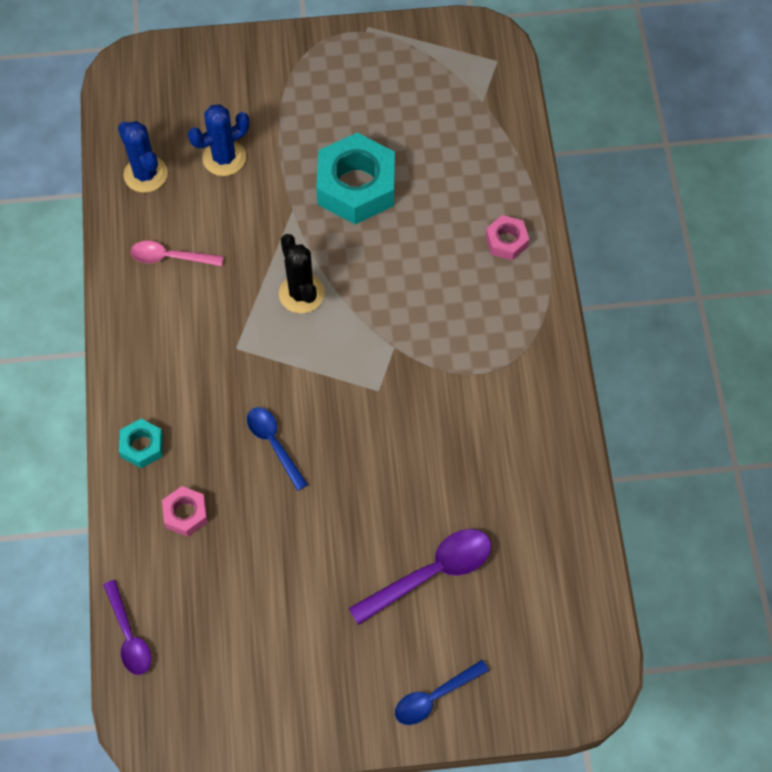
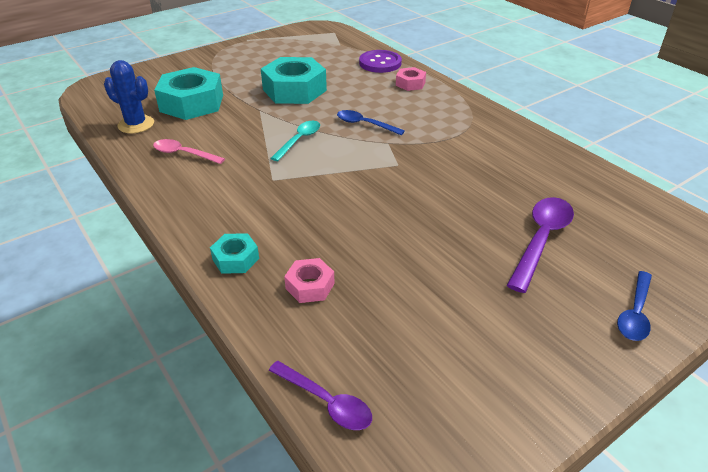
camera: 30 degrees left, 25 degrees down
(170, 257) = (184, 154): pink spoon -> pink spoon turned 45 degrees clockwise
(224, 158) = (192, 103): blue cactus -> turquoise nut
(274, 444) = (348, 217): blue spoon -> blue spoon (365, 124)
(301, 293) = (299, 140): black cactus -> turquoise spoon
(503, 174) = (380, 63): none -> purple button

